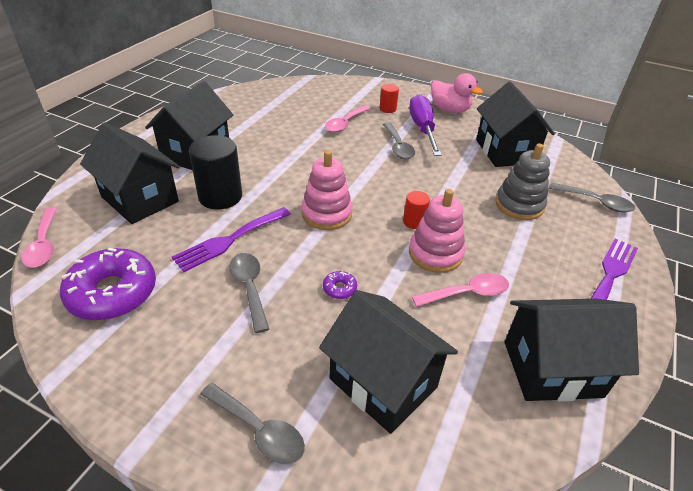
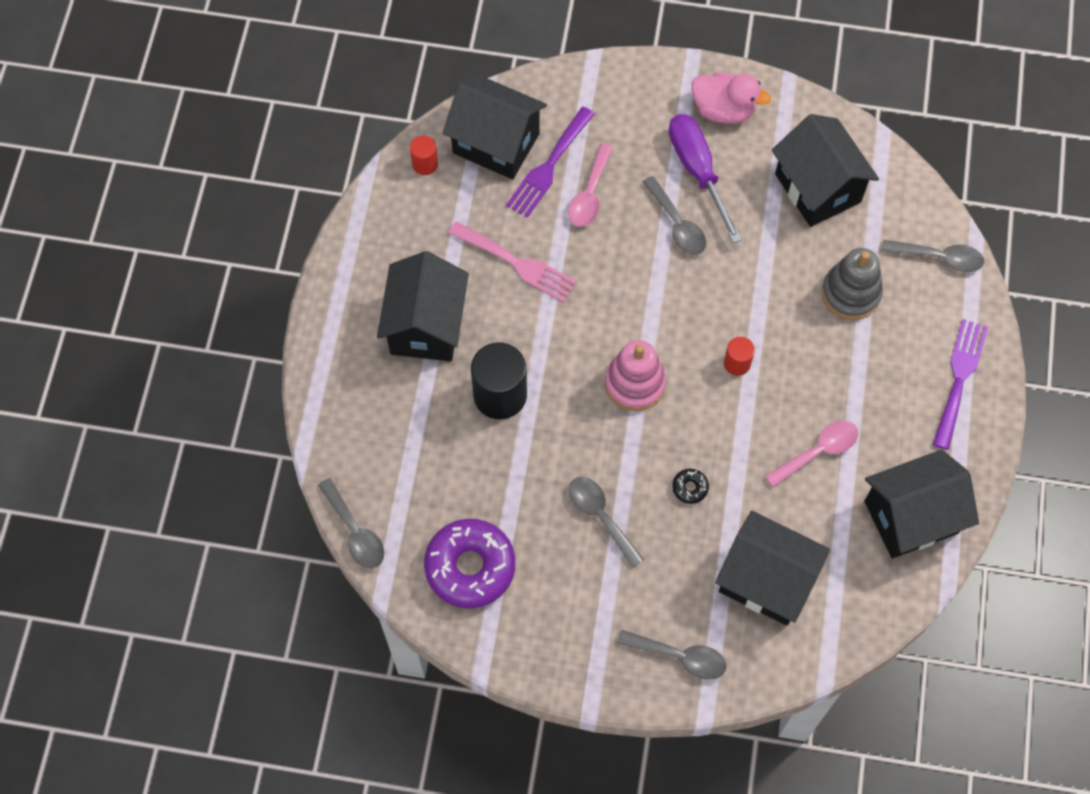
camera: 15 degrees left, 25 degrees up
(44, 245) = (355, 532): pink spoon -> grey spoon
(140, 199) = (410, 430): black house -> black house (496, 143)
(229, 240) = (547, 460): purple fork -> purple fork (549, 166)
(278, 140) = (517, 263): none -> pink fork
(339, 288) = (690, 488): purple donut -> black donut
(387, 109) = (636, 137): red cylinder -> red cylinder (425, 164)
(435, 254) = (773, 406): pink stacking toy -> none

